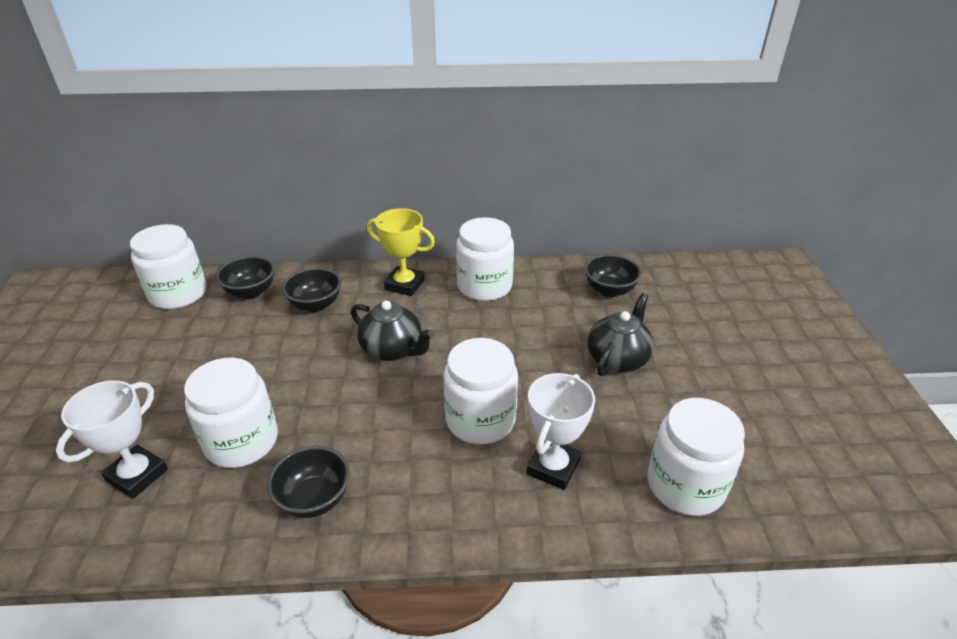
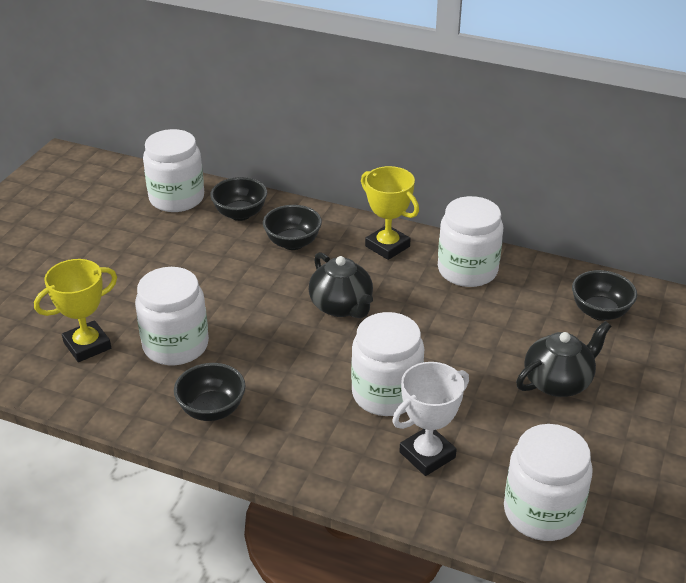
camera: 25 degrees right, 0 degrees up
(137, 475) = (87, 345): white trophy -> yellow trophy

